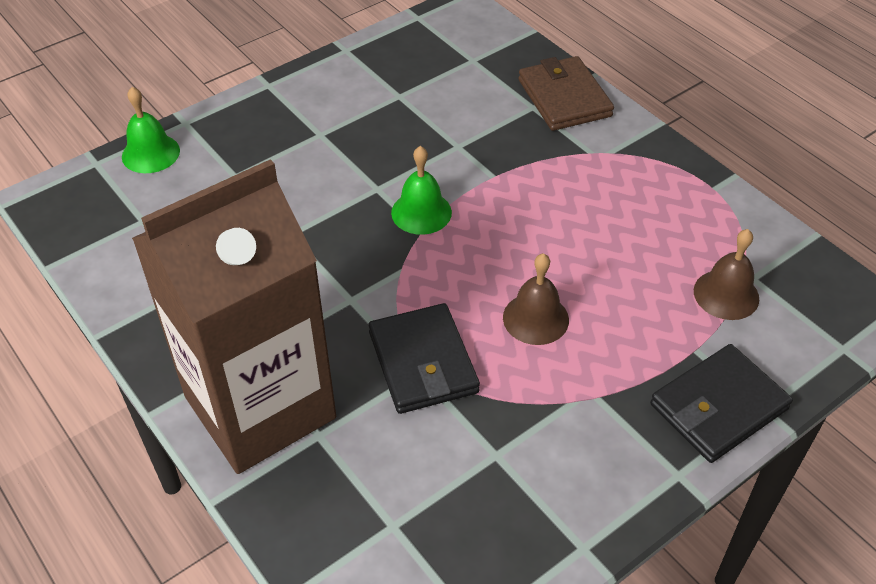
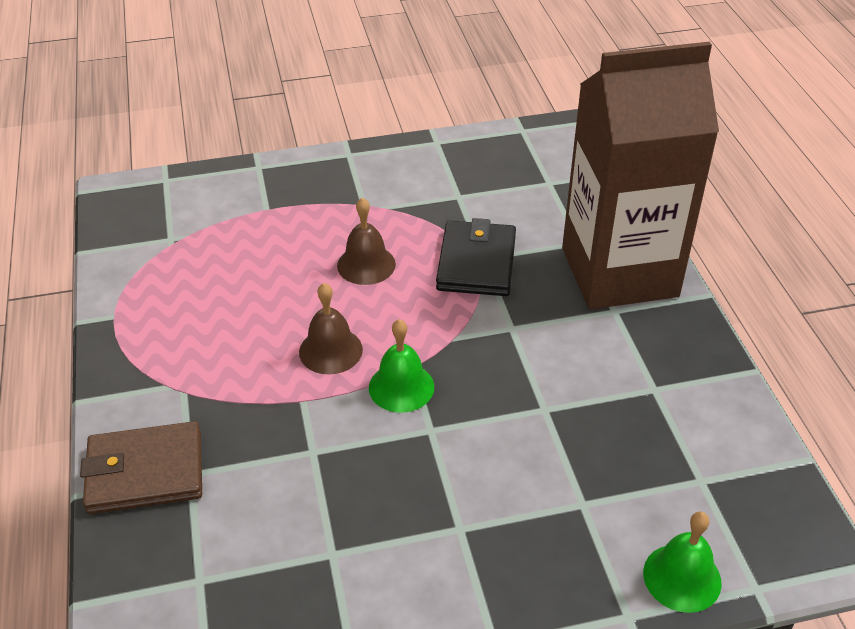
camera: 155 degrees left, 5 degrees down
(564, 98) = (145, 472): brown wallet -> brown wallet turned 75 degrees clockwise
(718, 407) = (287, 176): black wallet -> none
(726, 294) = (204, 234): brown bell -> brown bell (330, 350)

